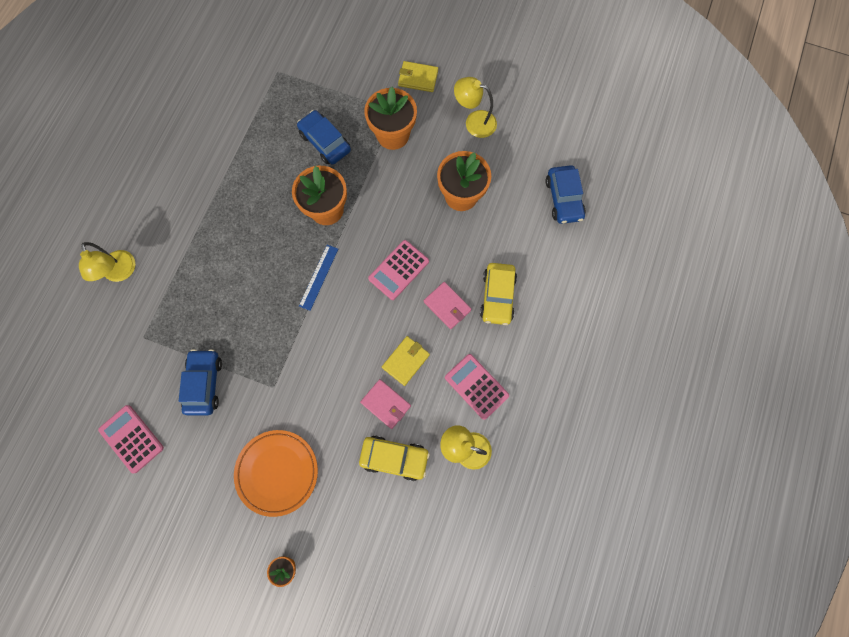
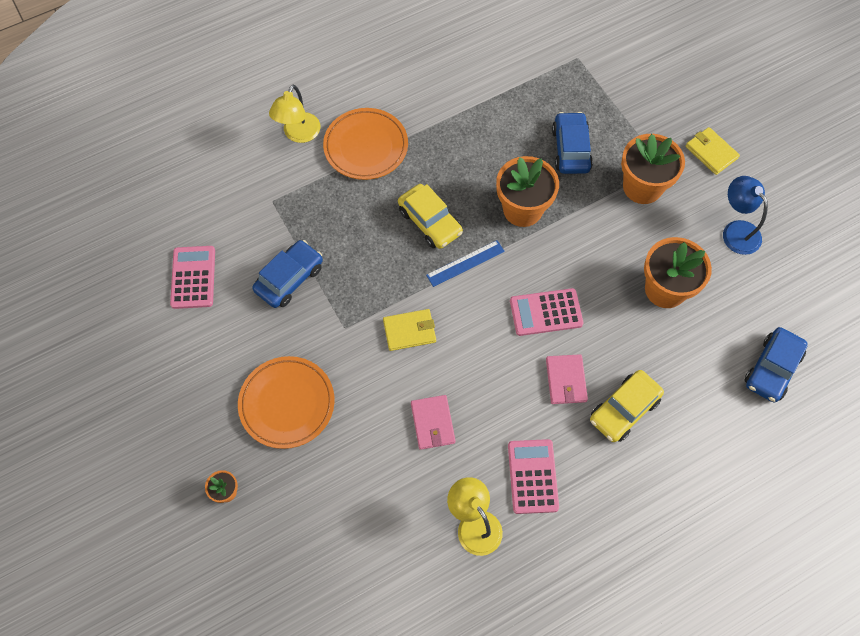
camera: 40 degrees right, 10 degrees down
(179, 245) = (366, 147): none -> orange plate
(394, 457) = (400, 477): yellow car -> yellow car (430, 222)
(406, 361) = (484, 399): yellow wallet -> yellow wallet (409, 331)
(474, 122) = (736, 230): yellow lamp -> blue lamp

